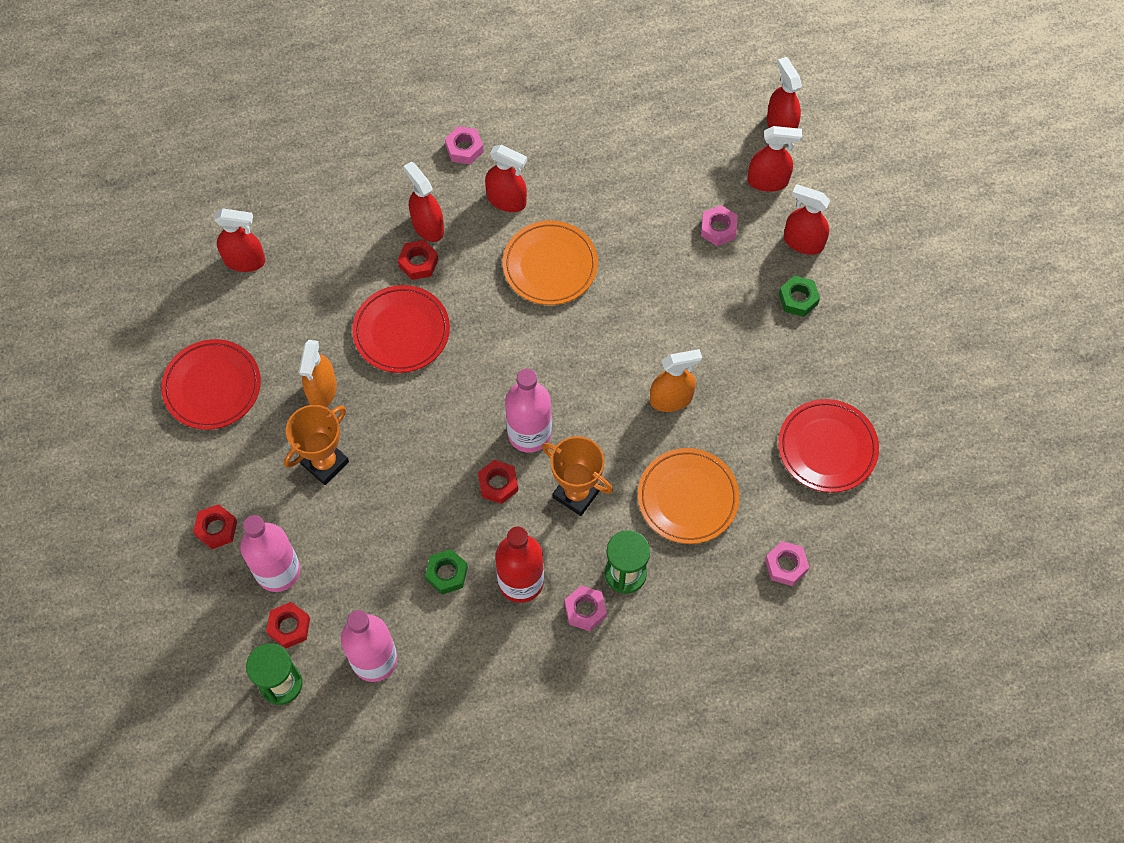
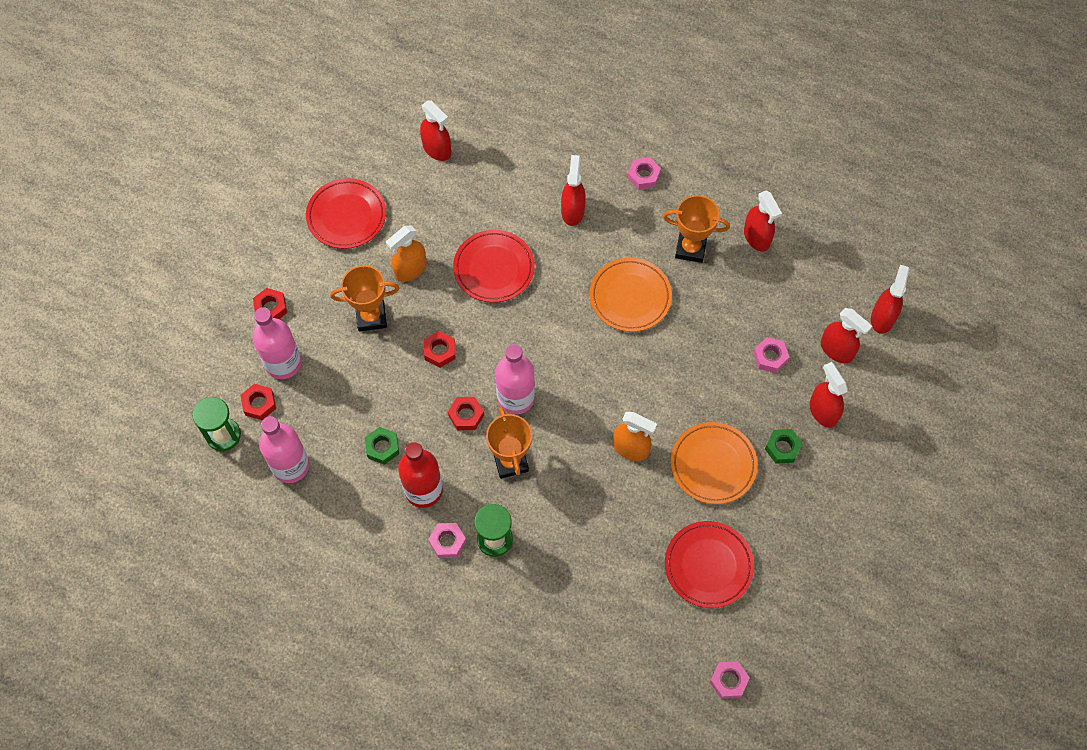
camera: 40 degrees right, 0 degrees up
(418, 263) = (545, 231): red nut -> red nut (440, 351)
(506, 200) = (640, 231): red spray bottle -> red spray bottle (757, 237)
(565, 183) = (690, 248): none -> orange trophy
(688, 498) = (581, 523): orange plate -> orange plate (713, 465)
(786, 565) = (606, 621): pink nut -> pink nut (728, 681)

